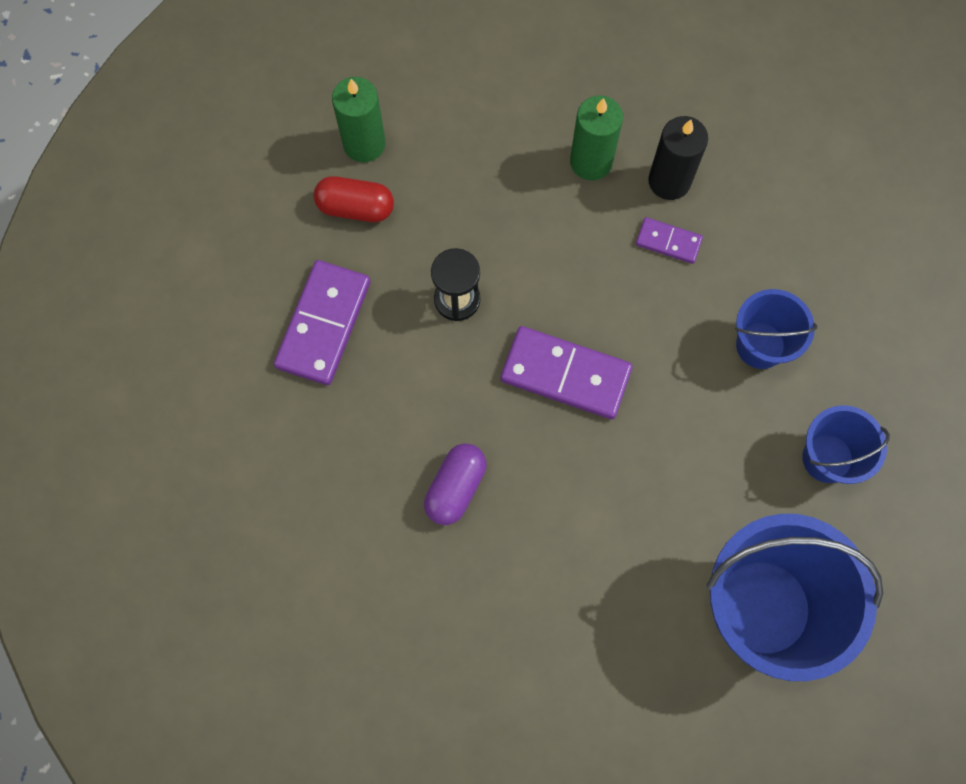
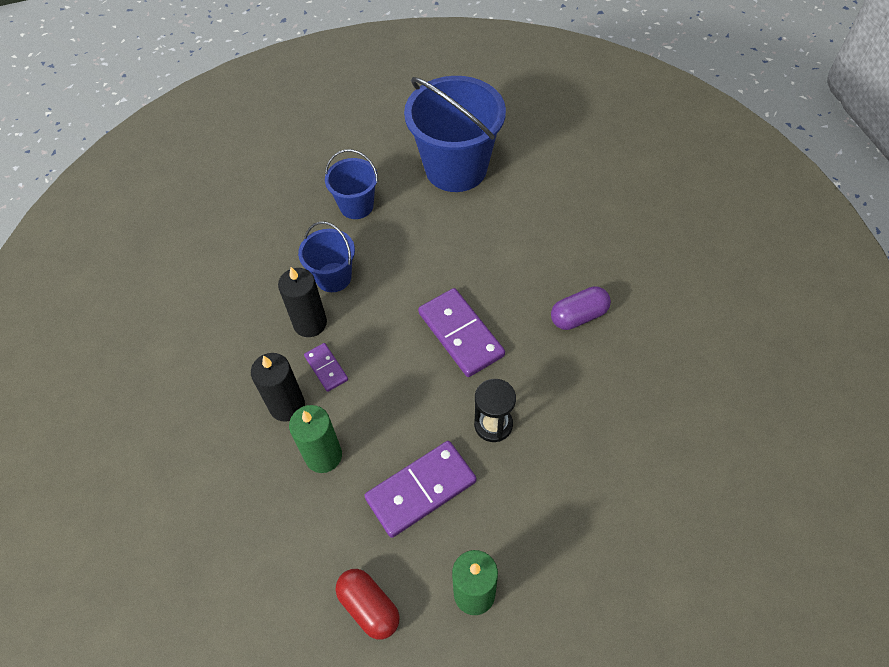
camera: 140 degrees left, 15 degrees down
(324, 324) = (599, 470): purple domino -> purple domino (421, 490)
(355, 208) = (518, 543): red capsule -> red capsule (369, 607)
(731, 276) = (310, 323): none -> black candle

